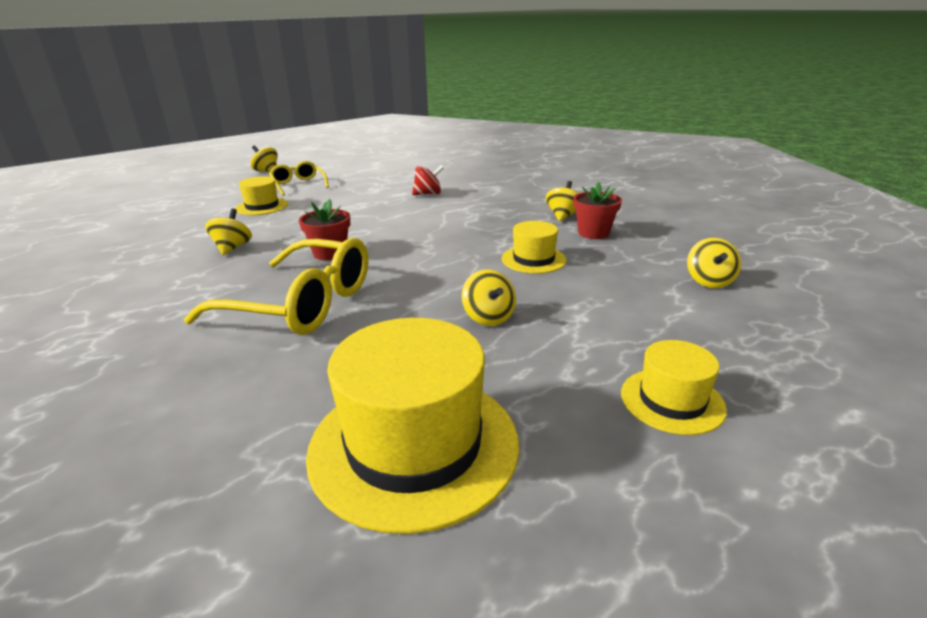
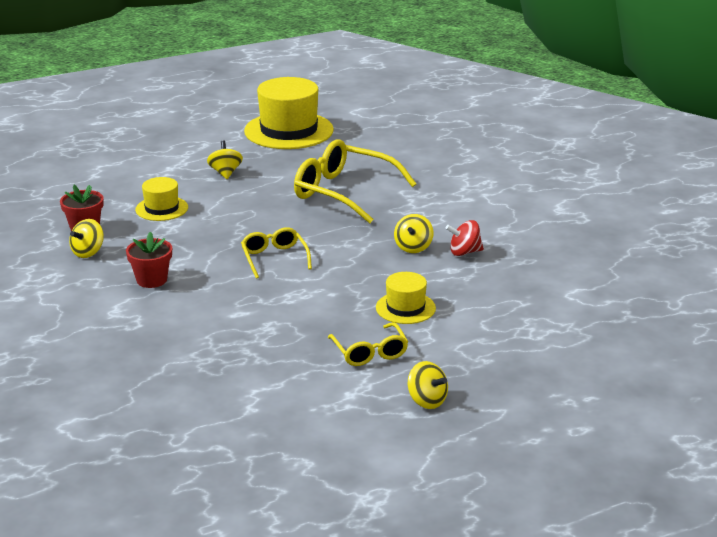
camera: 170 degrees left, 0 degrees up
(330, 253) = (325, 232): red flower pot -> red flower pot (151, 280)
(381, 227) = (274, 258): none -> yellow glasses
(428, 194) = (205, 308): red spinning top -> red spinning top (464, 252)
(672, 400) = (166, 132): yellow hat -> none
(709, 281) = (59, 180): yellow spinning top -> none

